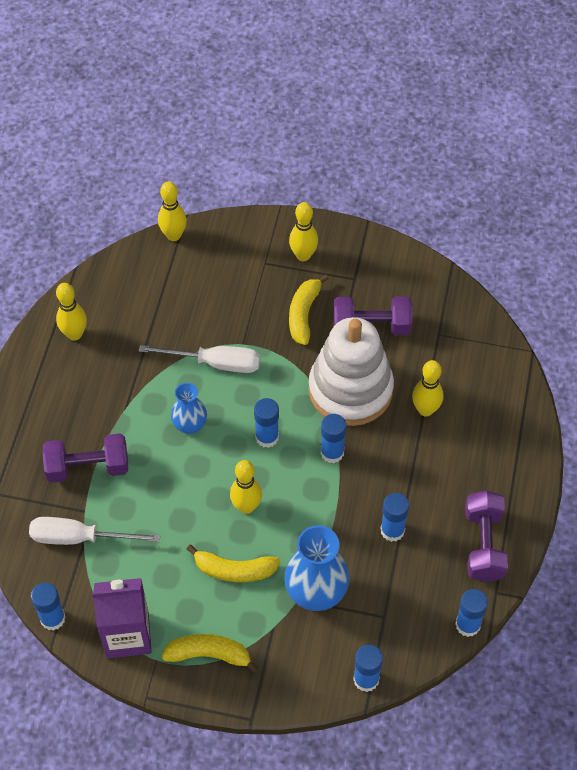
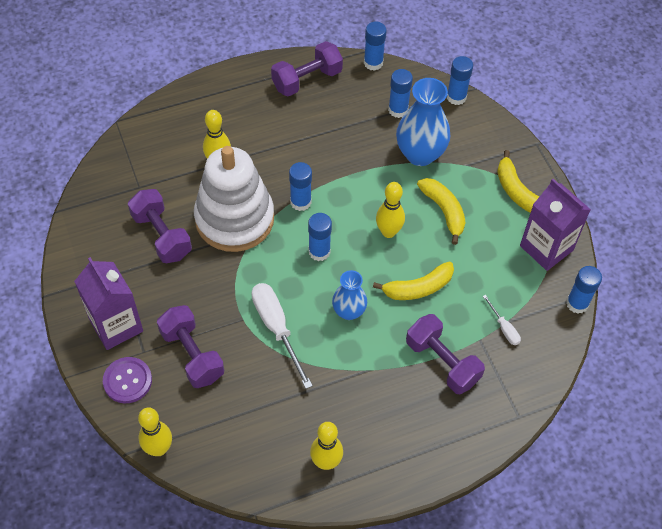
camera: 125 degrees left, 0 degrees up
(79, 538) = (504, 328): white screwdriver -> white screwdriver, size x0.50
(236, 293) = (192, 355): none -> purple dumbbell
(246, 241) = (127, 381): none -> purple button
(303, 255) = (116, 325): yellow bowling pin -> purple carton
(303, 314) = (181, 290): yellow banana -> yellow banana (418, 288)
(392, 530) = (336, 134): blue glue stick -> blue glue stick (398, 110)

